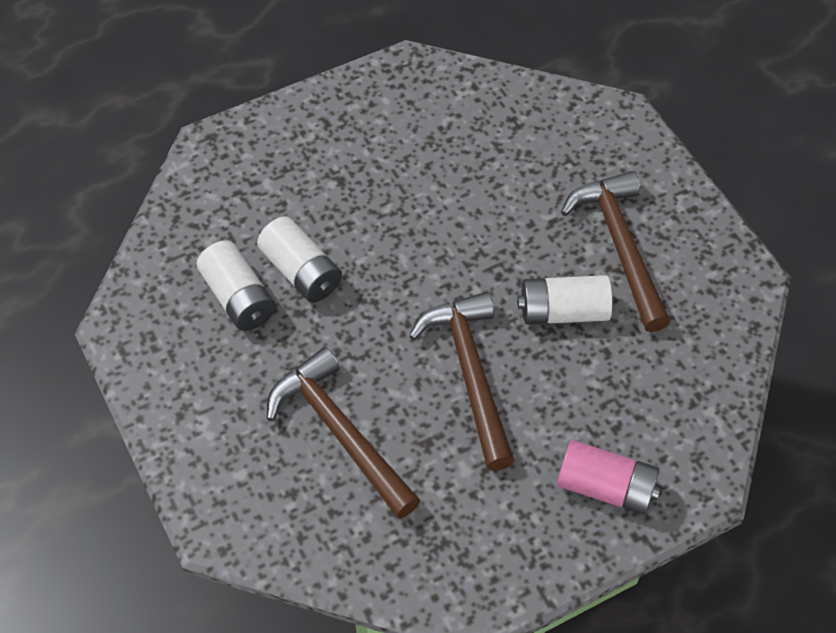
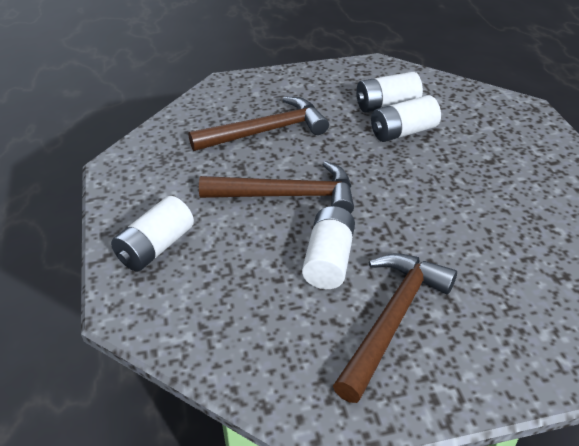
camera: 105 degrees right, 15 degrees down
(606, 487) = (156, 247): pink battery -> white battery
(620, 246) = (393, 319): brown hammer -> brown hammer turned 60 degrees counterclockwise

